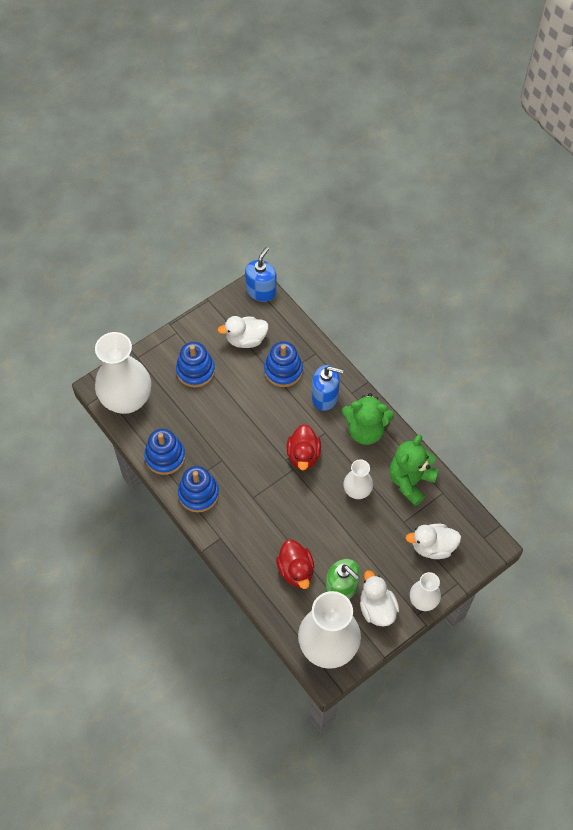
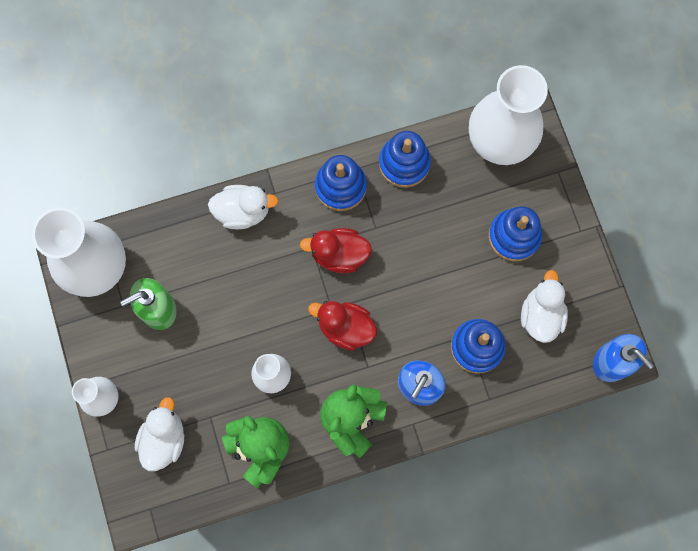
camera: 110 degrees right, 15 degrees up
(296, 570) = (200, 265): red duck -> red duck (339, 255)
(377, 608) = (117, 340): white duck -> white duck (243, 212)

